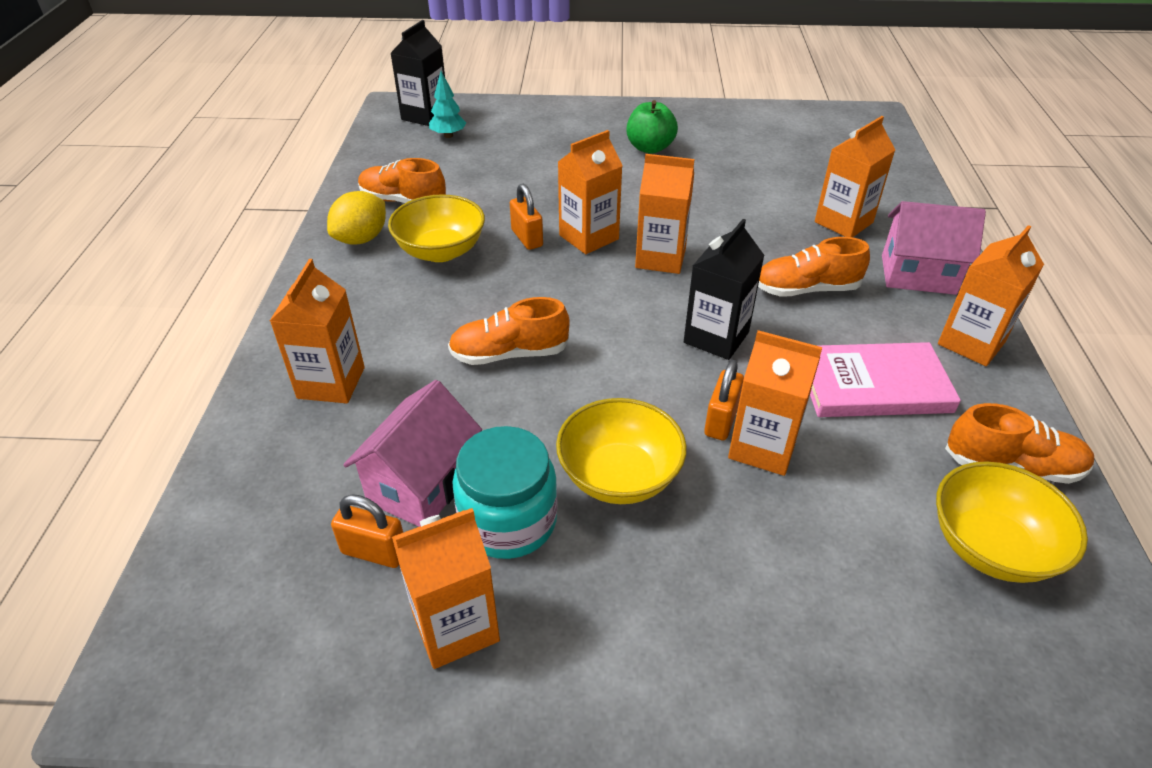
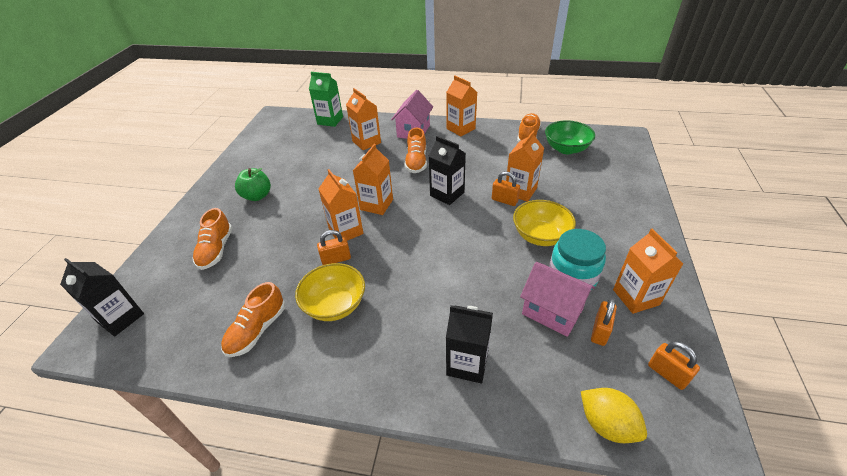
camera: 80 degrees left, 0 degrees up
(271, 646) = (667, 374): none -> orange padlock
(331, 383) = (467, 363): orange carton -> black carton
(361, 239) = (300, 356): yellow lemon -> yellow lemon (606, 424)
(448, 135) = (169, 301): turquoise tree -> none
(509, 354) = (449, 272): orange shoe -> orange shoe (216, 250)
(873, 385) = (484, 156): pink book -> none
(893, 172) = (330, 120): none -> green carton
(990, 547) = (566, 149): yellow bowl -> green bowl

